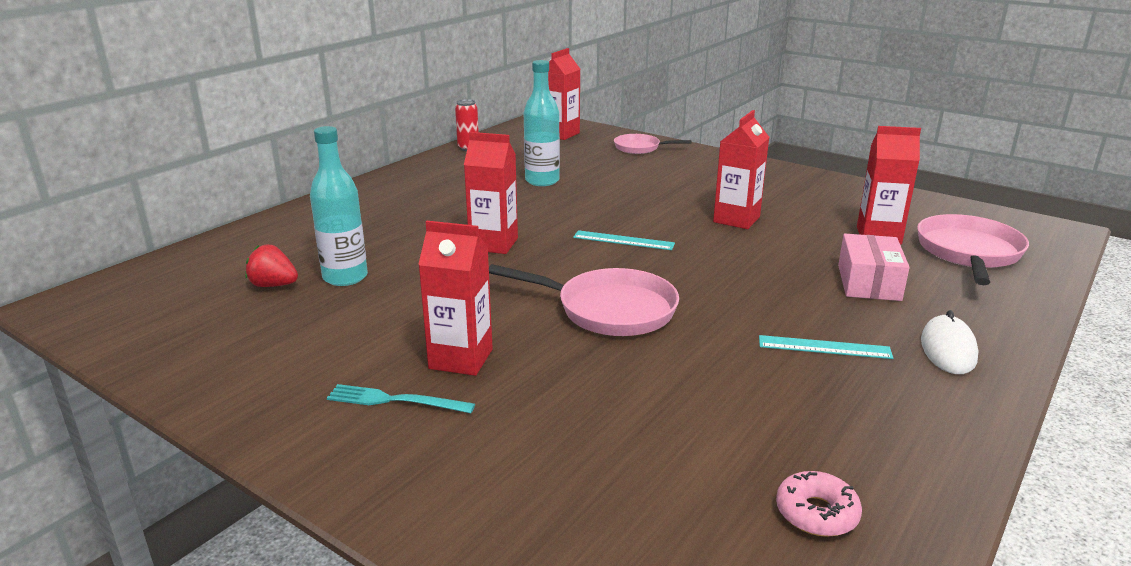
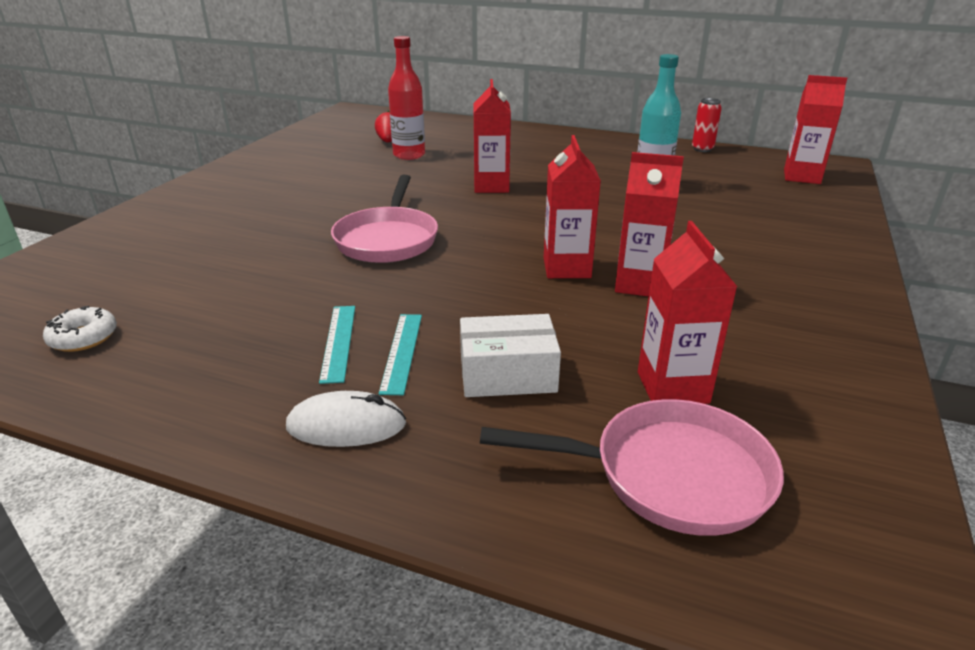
camera: 75 degrees right, 5 degrees up
(345, 277) = (409, 155): turquoise bottle -> red bottle
(395, 400) = (249, 193): turquoise fork -> none
(461, 359) = (301, 202): red carton -> red carton (566, 268)
(623, 240) = (534, 232): turquoise ruler -> turquoise ruler (402, 352)
(640, 148) = (816, 217): pink pan -> none
(816, 513) = (83, 337): pink donut -> white donut
(868, 282) = (507, 374): pink box -> white box

